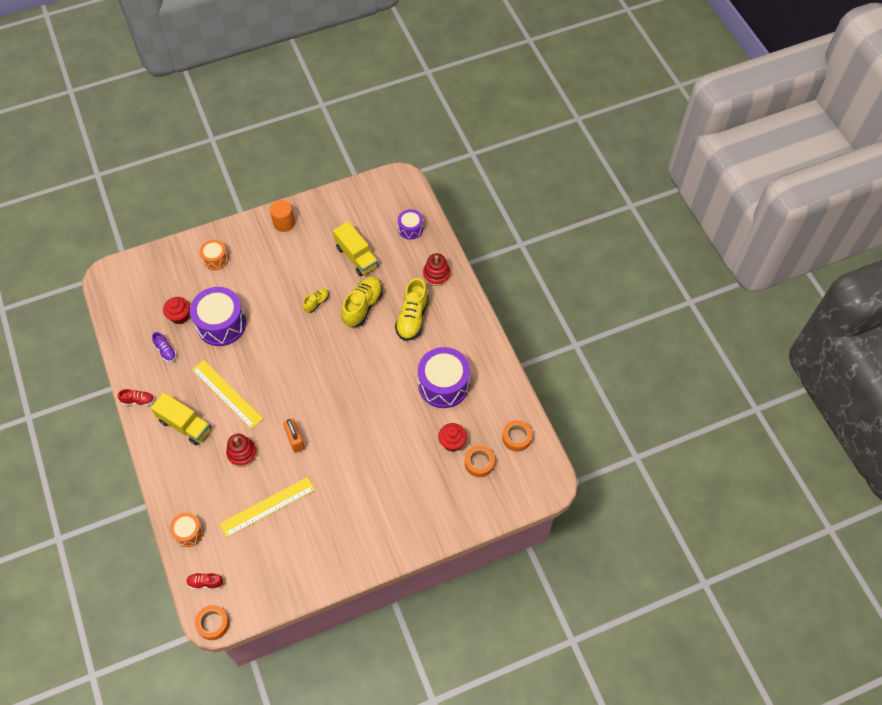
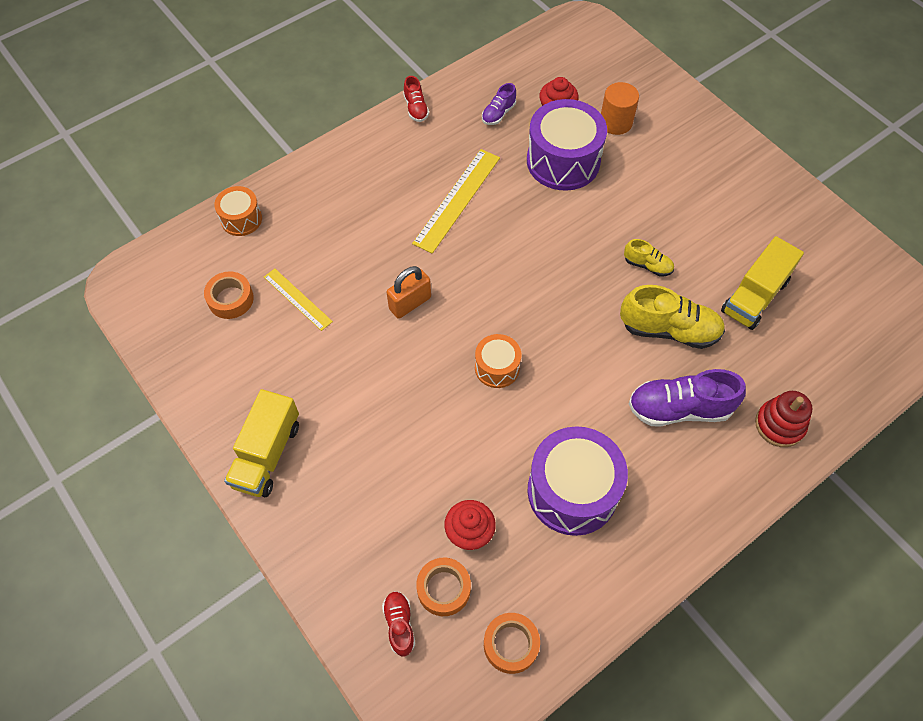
camera: 75 degrees right, 0 degrees up
(185, 425) = (395, 167): yellow truck -> yellow truck (267, 454)
(205, 583) = (173, 259): red shoe -> red shoe (399, 624)
(213, 624) = (117, 285): orange tape -> orange tape (230, 299)
(215, 259) = (663, 123): orange drum -> orange drum (497, 367)
(242, 453) = (371, 244): red stacking toy -> none
(267, 506) = (297, 299): yellow ruler -> yellow ruler, size x0.61
(284, 223) = (765, 185): orange cylinder -> orange cylinder (615, 122)
(410, 229) = (848, 360): purple drum -> none
(412, 318) = (679, 409): yellow shoe -> purple shoe

